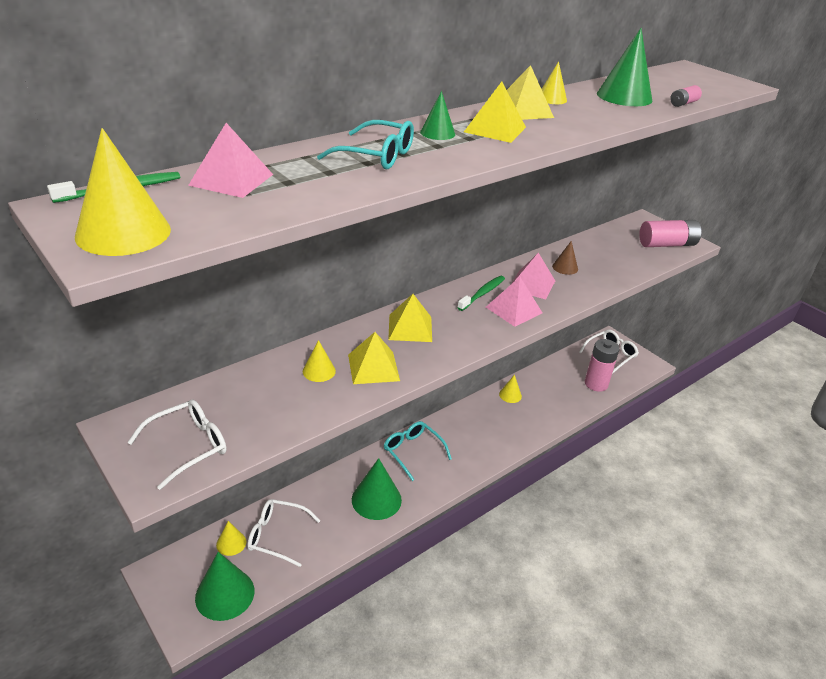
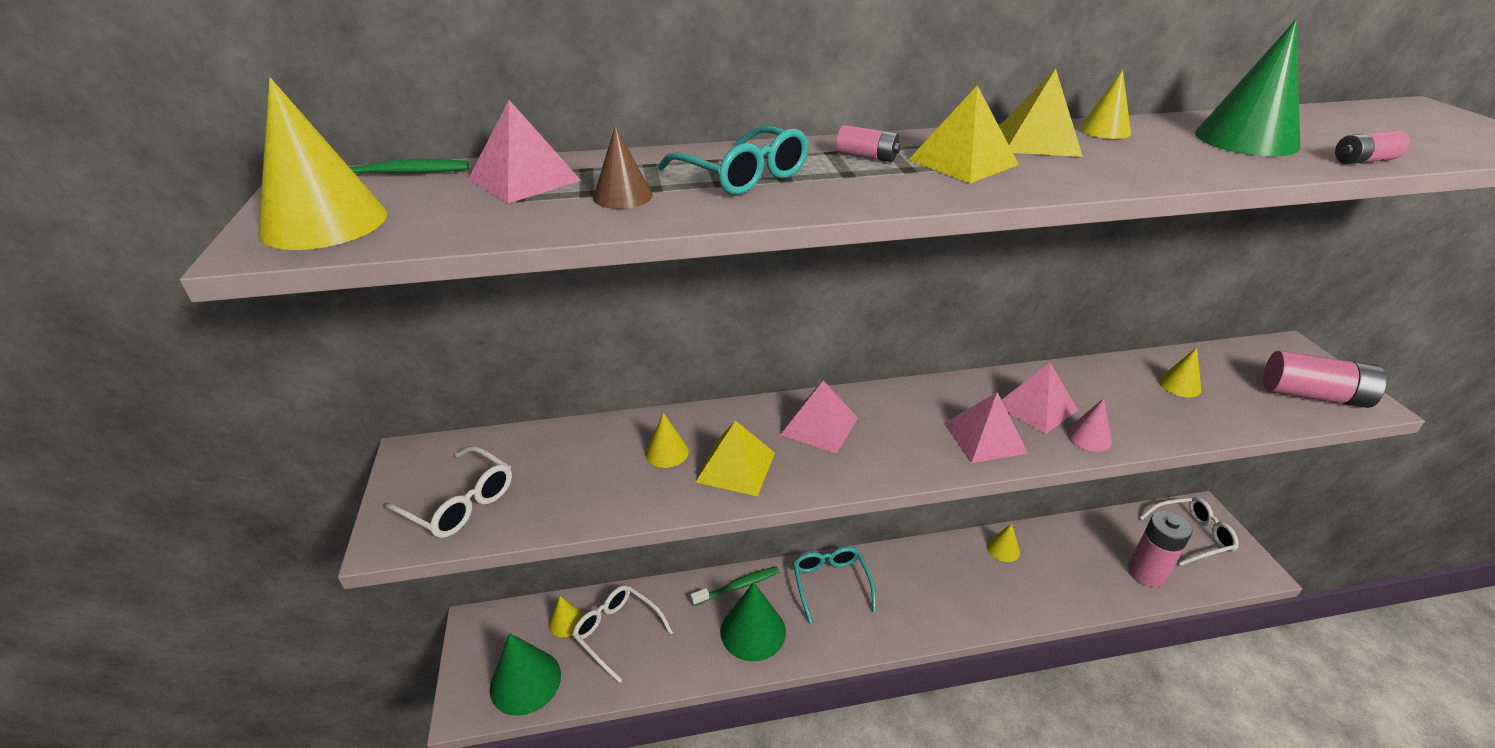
camera: 30 degrees right, 0 degrees up
(188, 446) = (459, 503): white glasses -> white glasses turned 45 degrees clockwise
(410, 328) = (819, 426): yellow pyramid -> pink pyramid
(437, 133) = (866, 157): green cone -> pink battery
(482, 293) = (952, 403): green toothbrush -> green toothbrush (738, 586)
(565, 267) = (1106, 393): brown cone -> brown cone (622, 196)
(569, 295) = (1089, 437): none -> pink cone
(600, 253) = (1179, 385): none -> yellow cone

